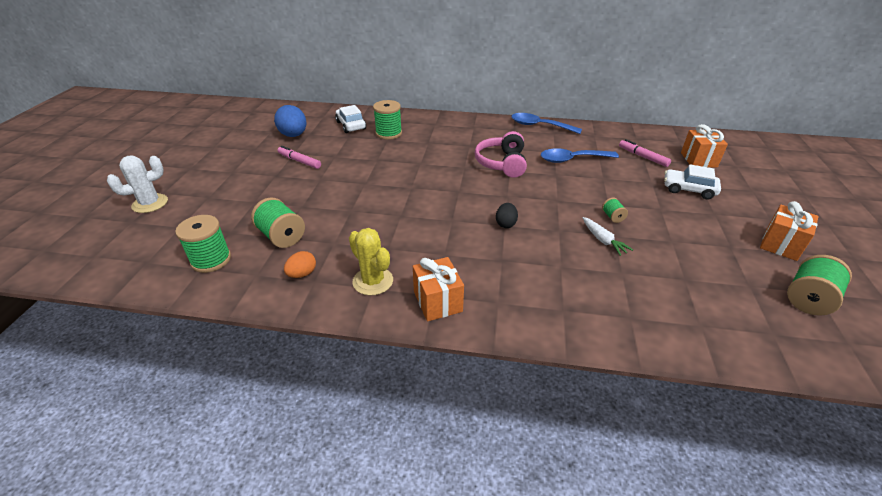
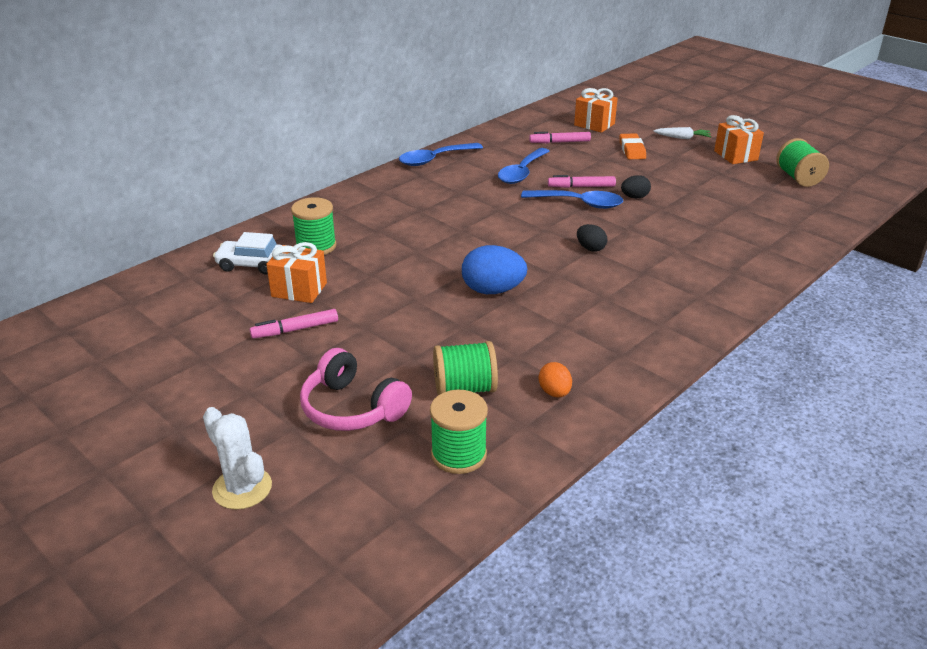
camera: 55 degrees left, 5 degrees down
(150, 203) = (242, 488): white cactus -> white cactus turned 45 degrees counterclockwise
(293, 135) = (211, 315): blue egg -> blue egg (492, 290)
(373, 281) = (609, 351): yellow cactus -> none
(438, 301) = (672, 326): orange gift -> orange gift (299, 290)
(502, 163) = (481, 208): pink headphones -> pink headphones (352, 408)
(564, 196) = (579, 203): none -> blue spoon
(590, 189) = (581, 187): none -> pink marker
(603, 240) = (662, 216): white carrot -> white carrot (683, 138)
(612, 217) = (634, 197): green spool -> black egg
(688, 189) = (632, 150): white car -> orange eraser

